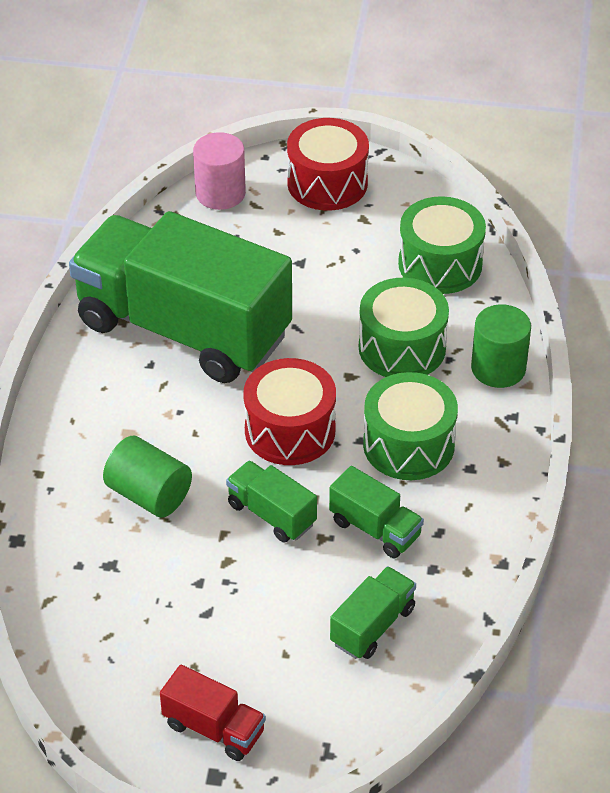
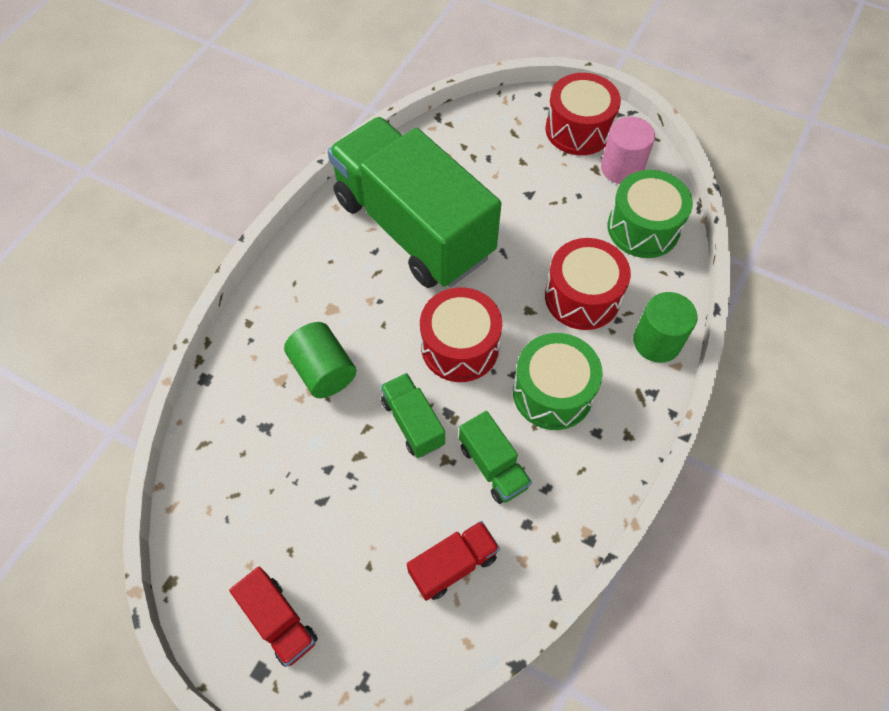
camera: 20 degrees right, 15 degrees up
(220, 193) = (491, 116): pink cylinder -> pink cylinder (621, 168)
(372, 626) = (453, 565): green truck -> red truck
(402, 347) = (582, 297): green drum -> red drum

